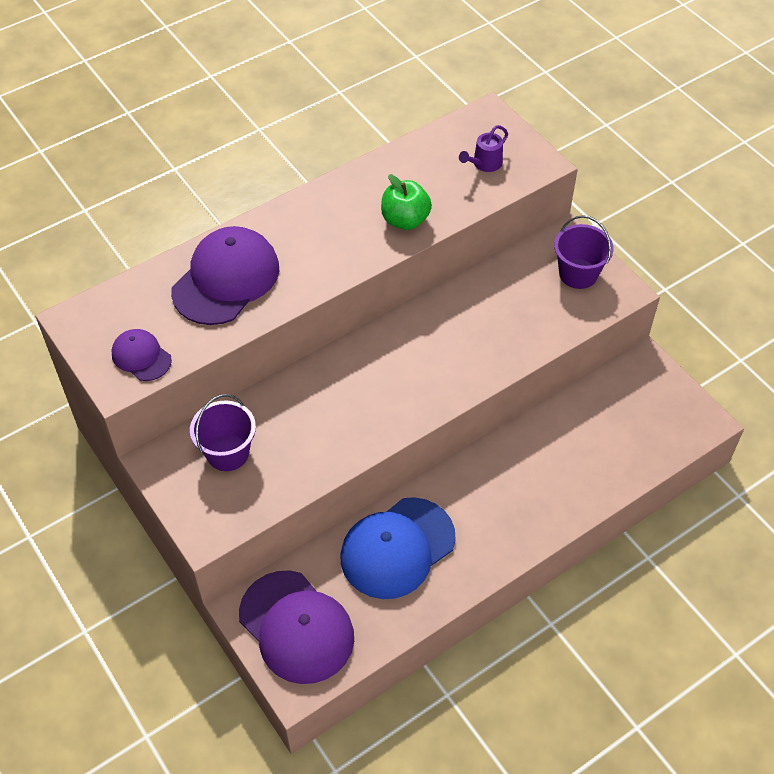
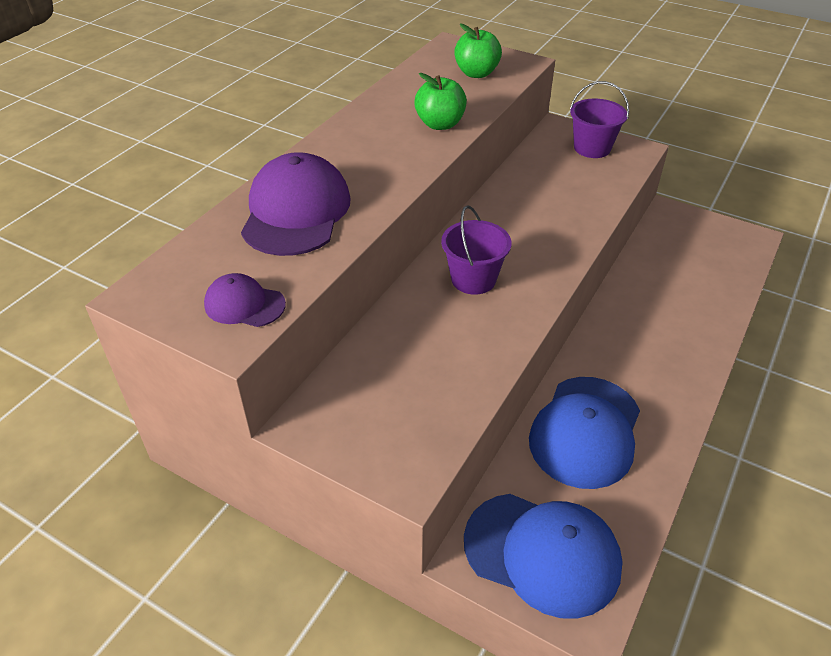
camera: 25 degrees left, 10 degrees down
(227, 453) = (378, 388): purple bucket -> purple bucket (473, 279)
(296, 627) = (542, 553): purple cap -> blue cap
(484, 164) = (476, 73): purple watering can -> green apple

